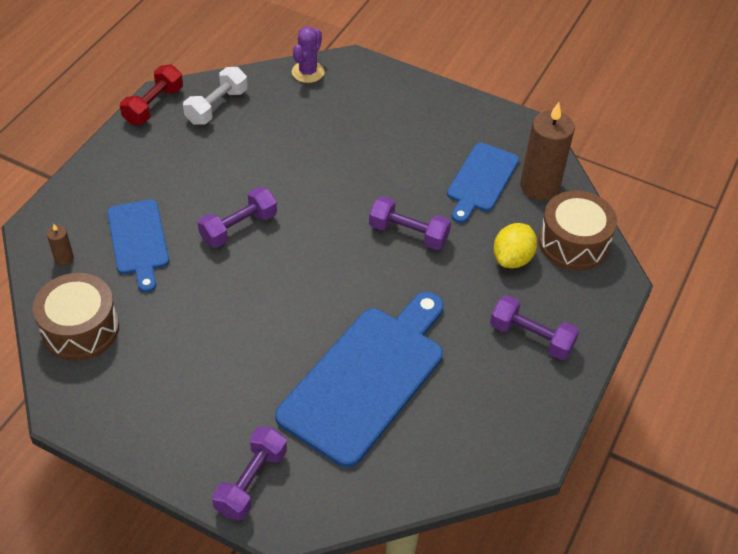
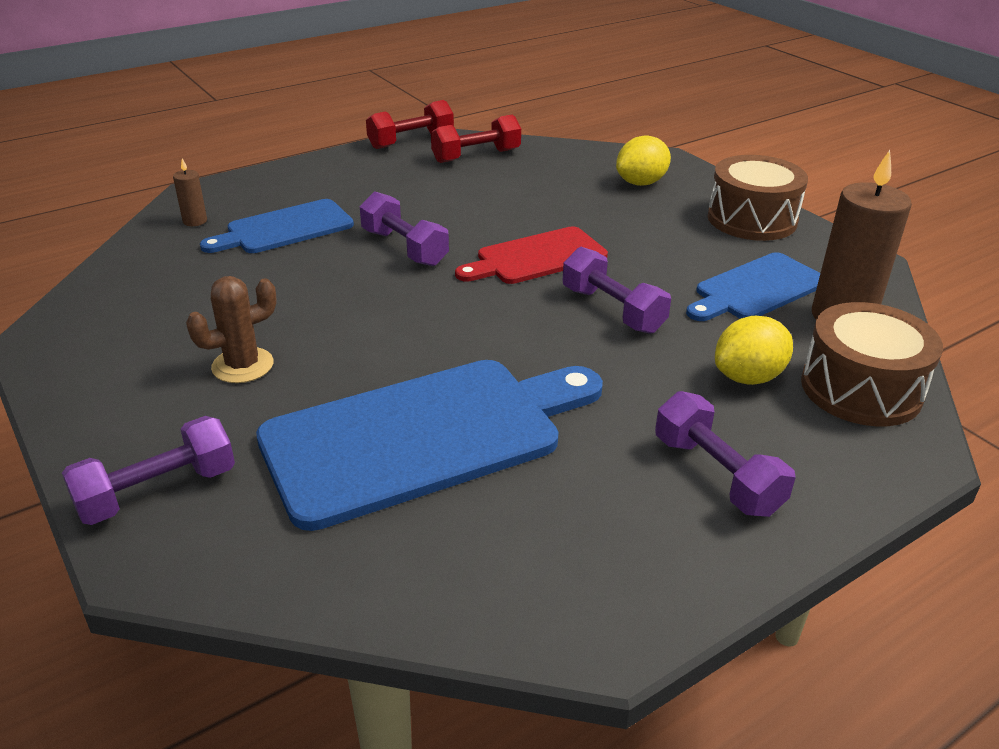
camera: 30 degrees right, 15 degrees down
(80, 329) = (142, 278): brown drum -> brown drum (752, 219)
(139, 241) = (285, 229): blue cutting board -> blue cutting board turned 45 degrees clockwise
(216, 106) = (476, 156): white dumbbell -> red dumbbell
(219, 374) = (242, 365): none -> brown cactus
(239, 227) = (404, 248): purple dumbbell -> purple dumbbell turned 60 degrees clockwise
(308, 72) = (603, 154): purple cactus -> none
(332, 203) = (536, 258): none -> red cutting board
(353, 97) = (641, 183): none -> yellow lemon

